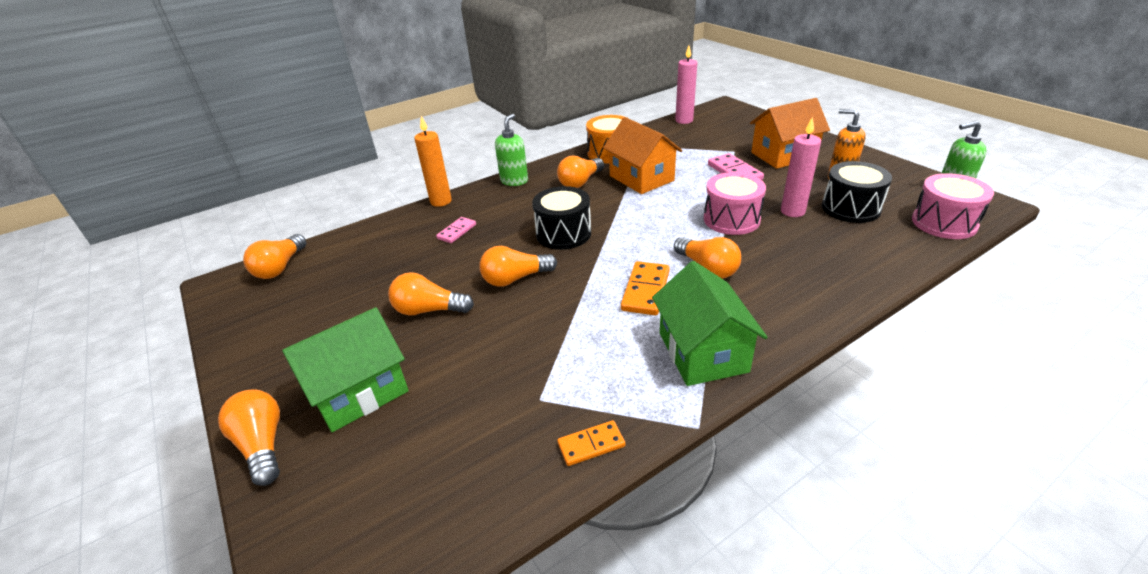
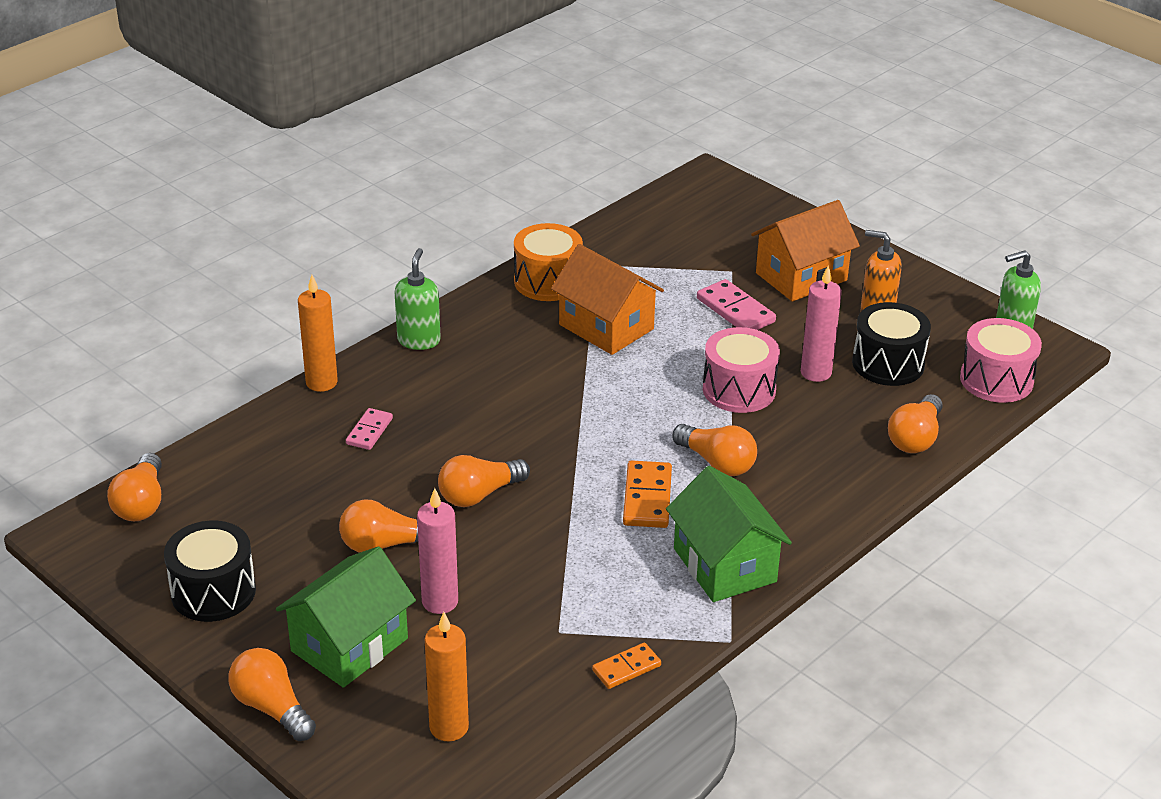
camera: 15 degrees left, 0 degrees up
(402, 489) = (449, 727): none -> orange candle
(563, 233) = (521, 425): black drum -> black drum (213, 591)
(580, 182) = (519, 338): orange light bulb -> orange light bulb (915, 438)
(684, 120) = (649, 211): pink candle -> pink candle (440, 602)

